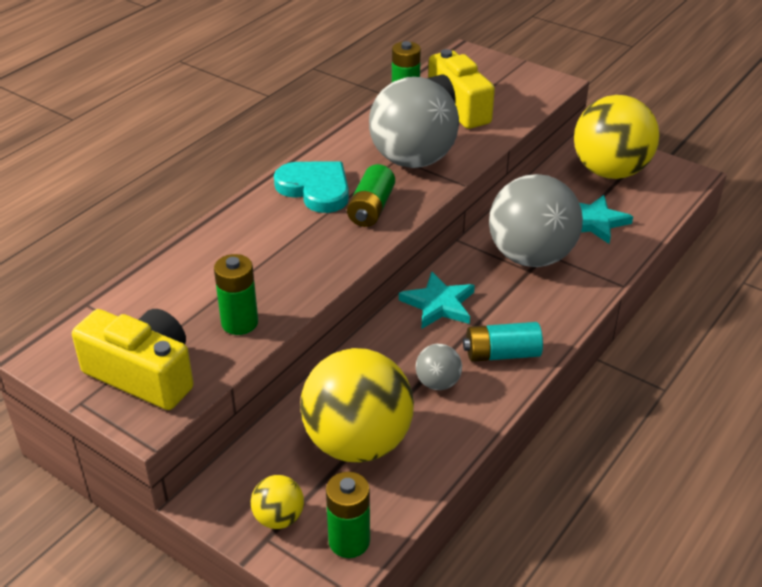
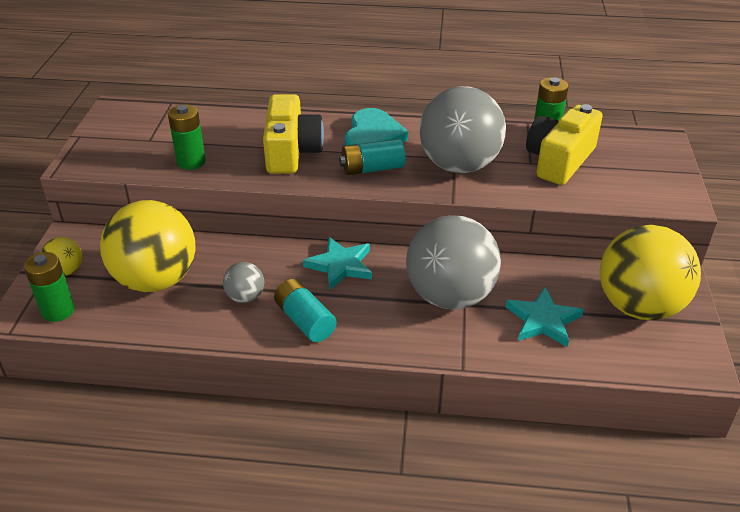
camera: 60 degrees right, 0 degrees up
(143, 374) = (116, 146): yellow camera -> yellow camera (291, 151)
(371, 208) = (372, 168): green battery -> turquoise battery

